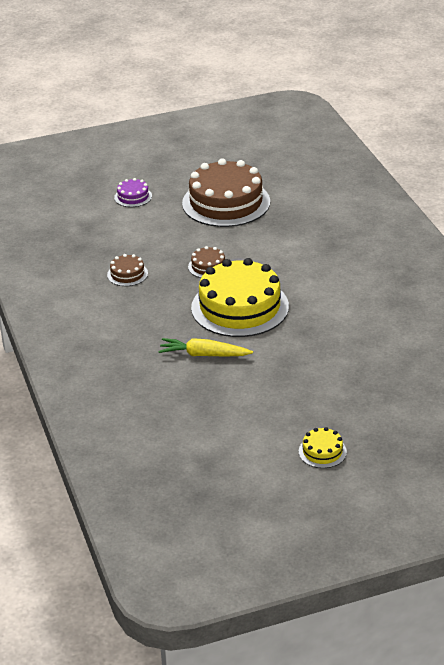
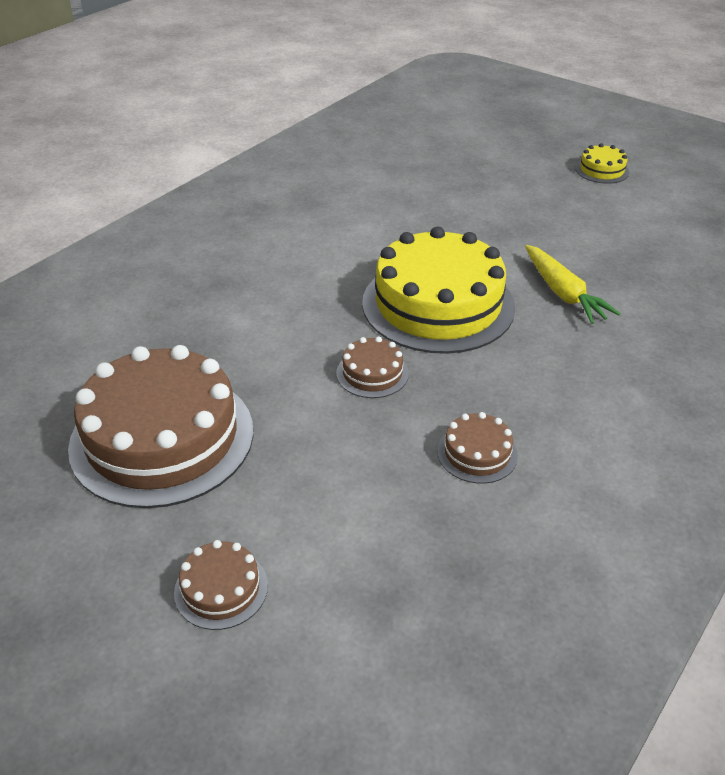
camera: 125 degrees left, 5 degrees up
(133, 197) = (221, 589): purple cake -> brown cake

